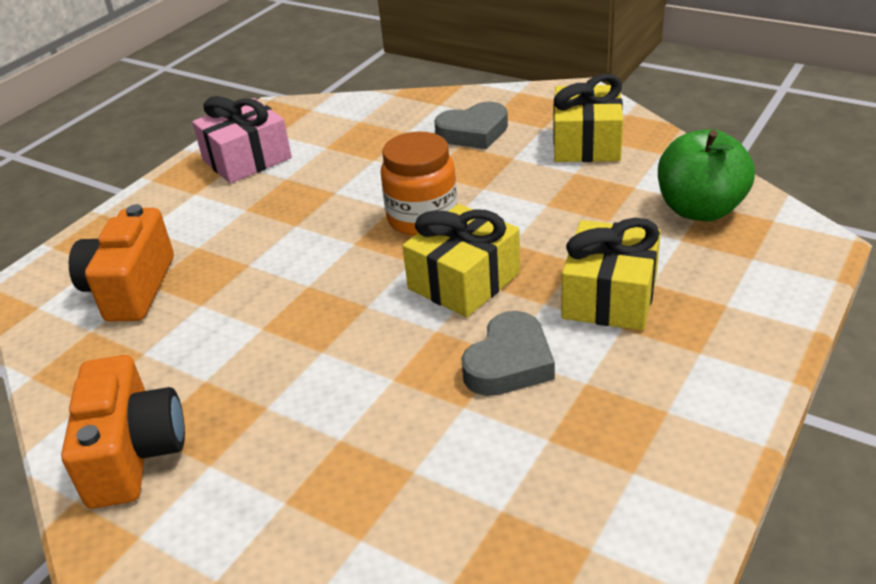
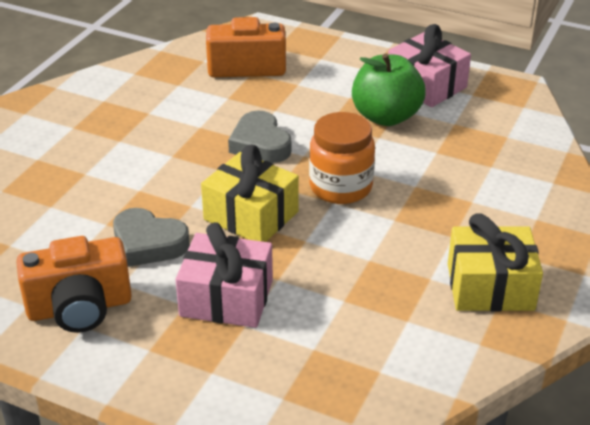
camera: 80 degrees right, 0 degrees up
(134, 454) = (87, 99): orange camera -> orange camera (80, 308)
(473, 132) = (498, 208): grey heart -> grey heart (260, 144)
(610, 296) = (226, 298): yellow gift -> pink gift
(700, 209) = (367, 366): green apple -> green apple (386, 117)

